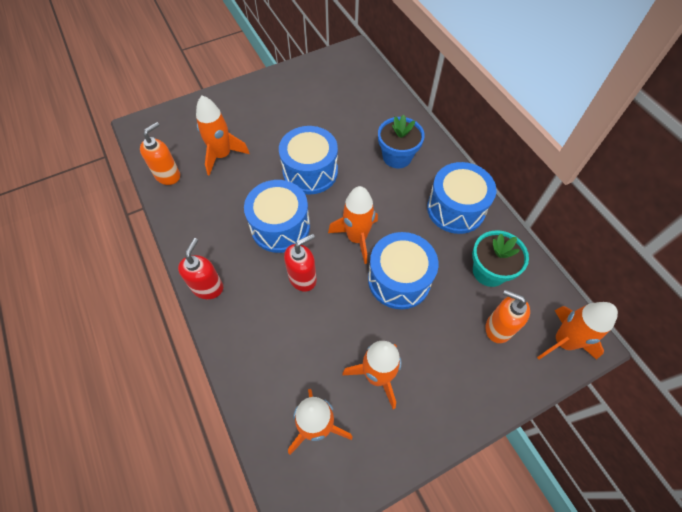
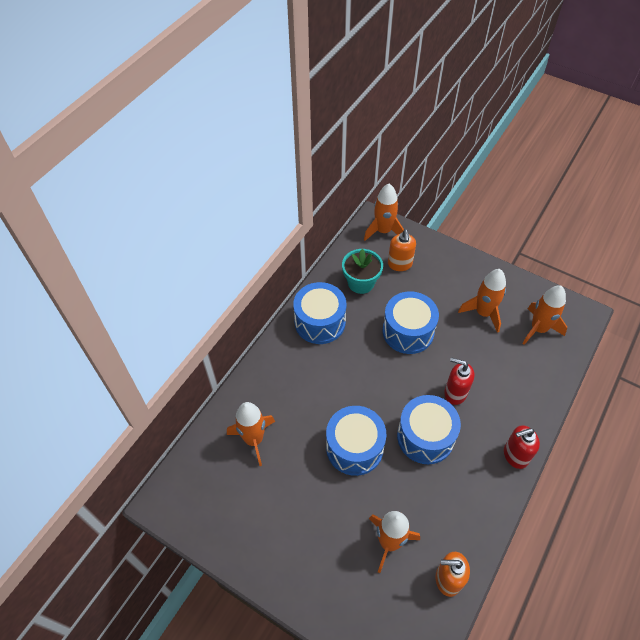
camera: 120 degrees left, 5 degrees down
(356, 238) = (394, 375): orange rocket -> orange rocket (254, 440)
(397, 157) = (292, 386): blue flower pot -> none

